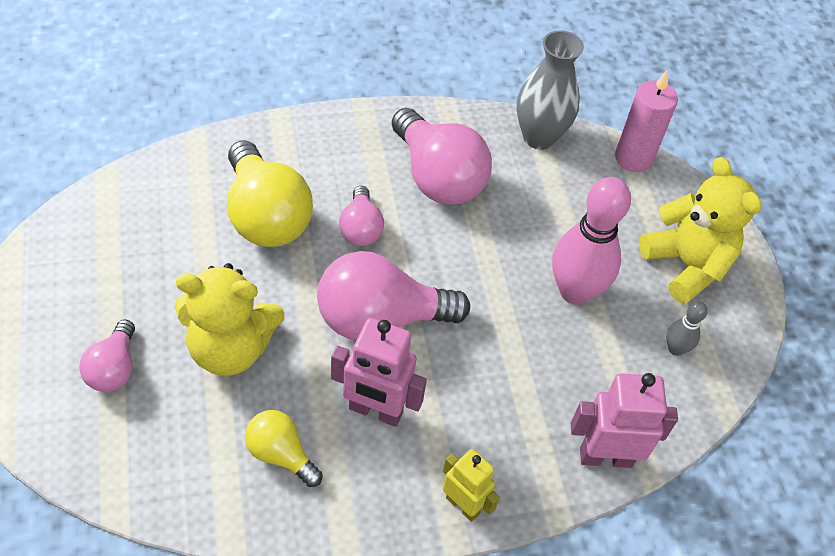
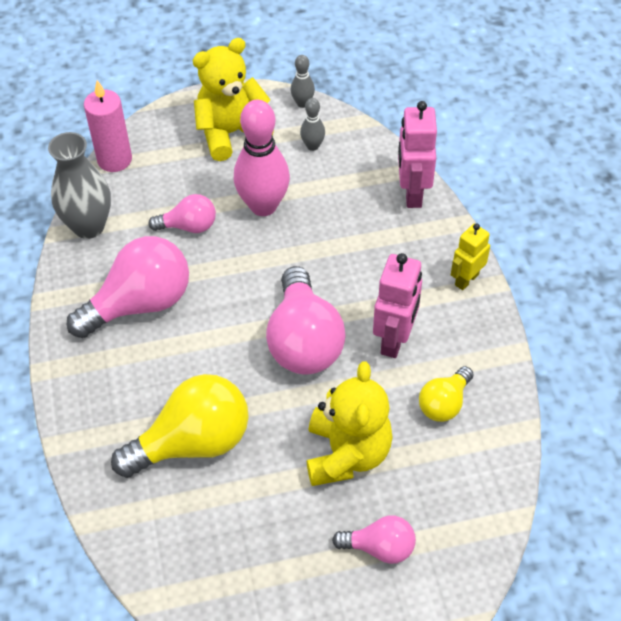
camera: 85 degrees left, 0 degrees up
(360, 228) = (204, 362): pink light bulb -> pink light bulb (189, 226)
(748, 343) = (302, 103): none -> grey bowling pin

